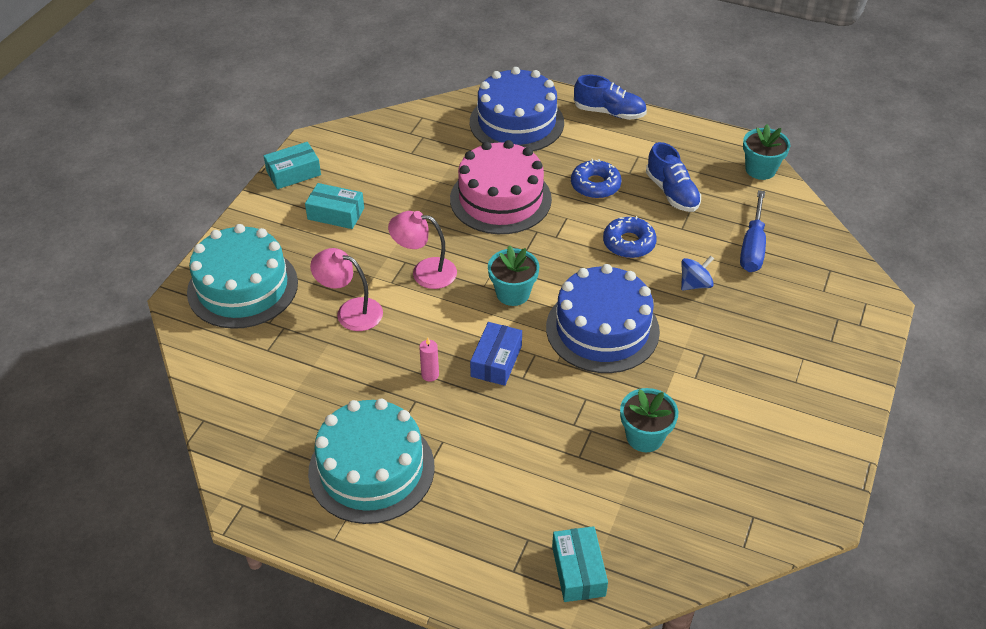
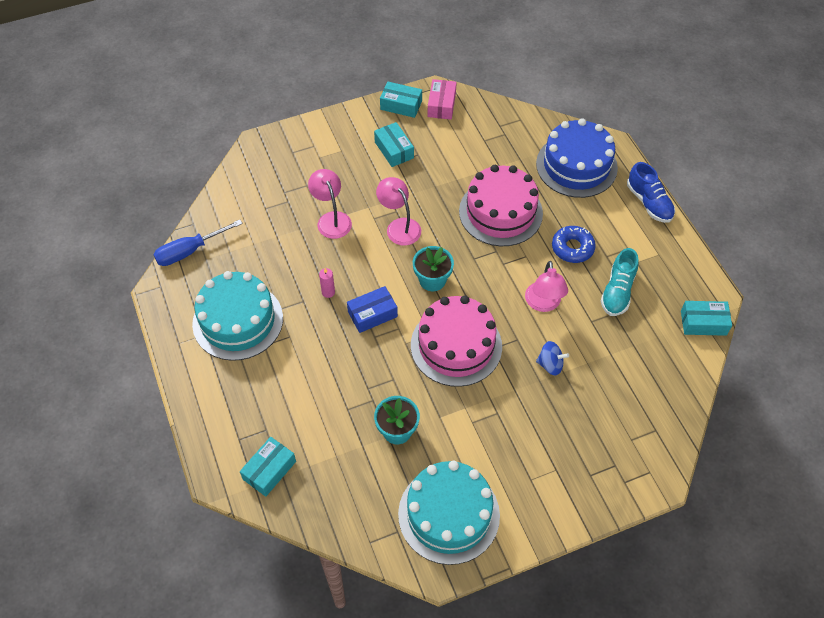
camera: 45 degrees right, 10 degrees up
(242, 287) = (294, 160): turquoise cake -> turquoise cake (449, 514)
(333, 149) = (441, 105): none -> pink box
(602, 329) = (456, 345): blue cake -> pink cake
(629, 243) = (543, 304): blue donut -> pink lamp
(672, 192) = (617, 291): blue shoe -> turquoise shoe
(752, 247) = (623, 371): blue screwdriver -> blue screwdriver (190, 251)
(760, 169) = (703, 323): turquoise flower pot -> turquoise box

